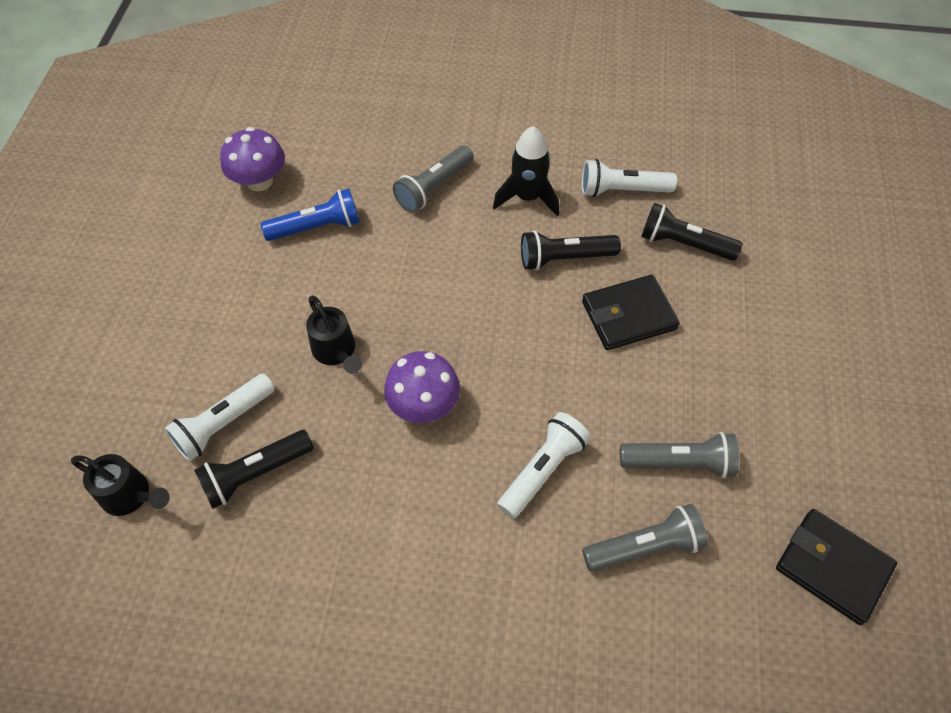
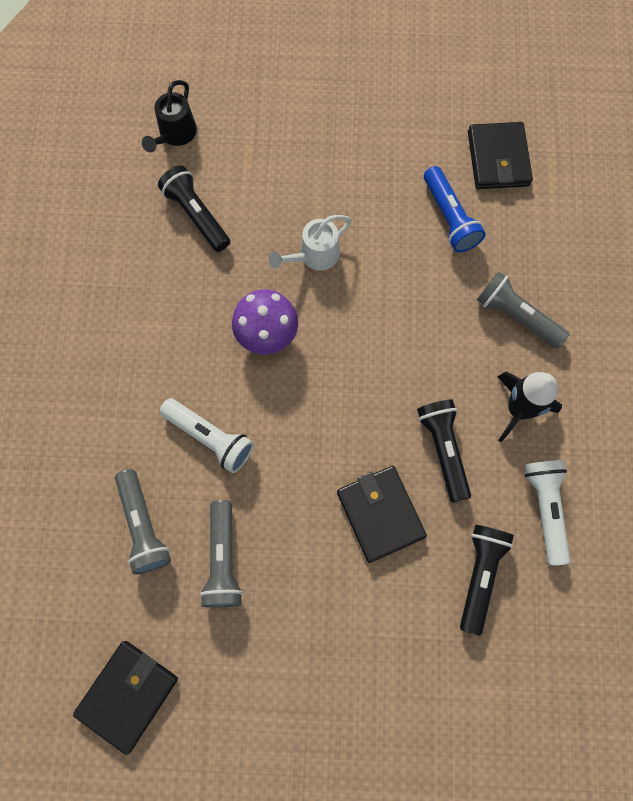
camera: 85 degrees right, 15 degrees up
(223, 424) = (238, 184): white flashlight -> none
(259, 181) = (498, 159): purple mushroom -> black wallet
(336, 352) = (314, 256): black watering can -> white watering can

